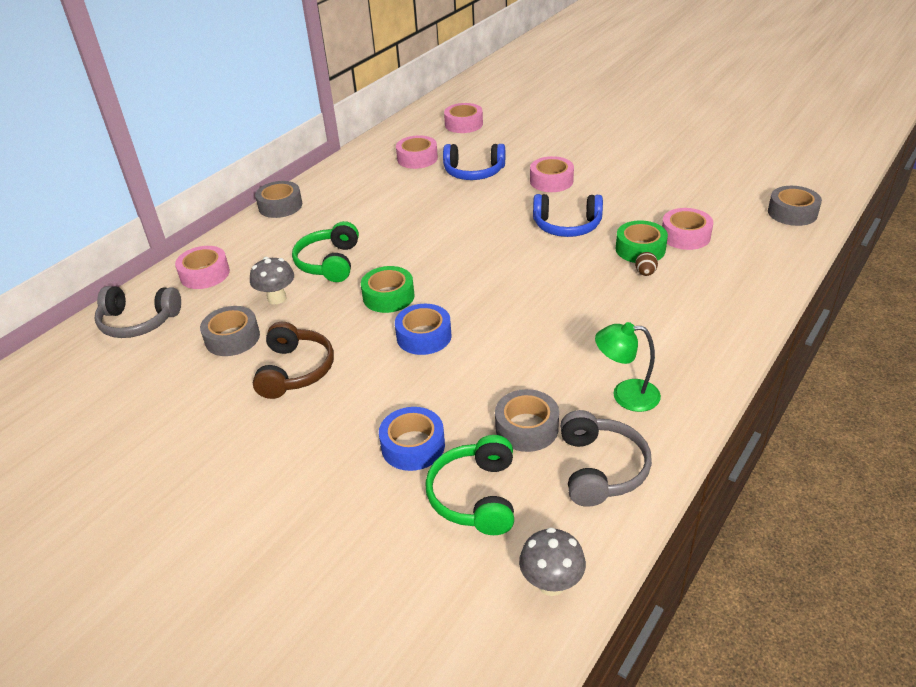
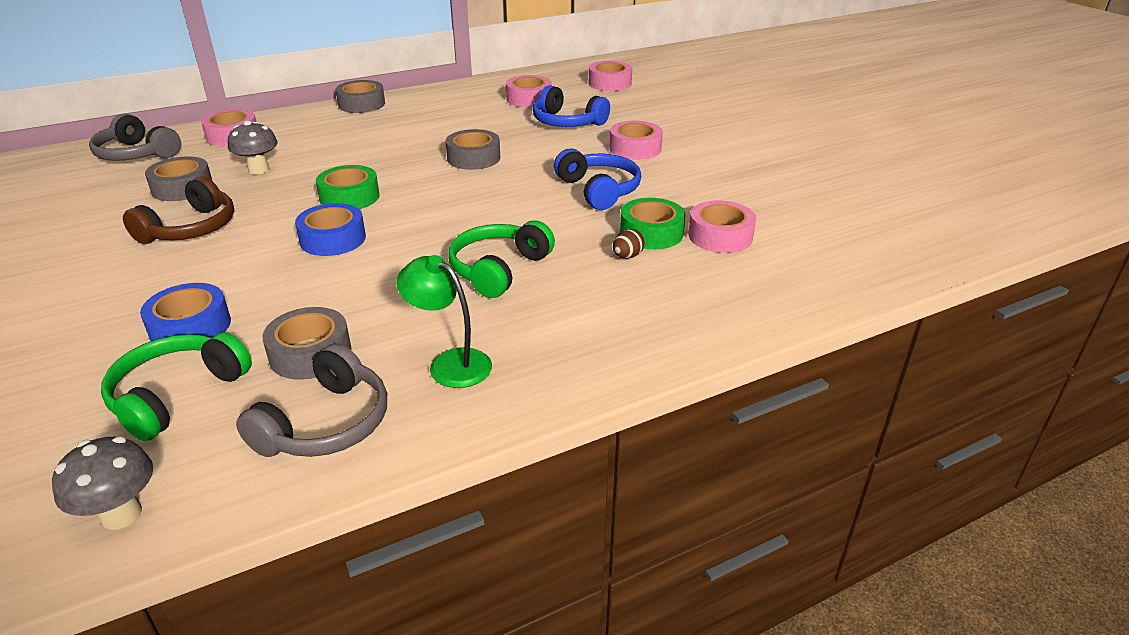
camera: 25 degrees right, 5 degrees down
(329, 263) = (339, 156): green headphones -> green headphones (498, 269)
(567, 226) = (599, 190): blue headphones -> blue headphones turned 150 degrees counterclockwise
(792, 213) = (886, 252): grey tape -> grey tape (473, 158)

